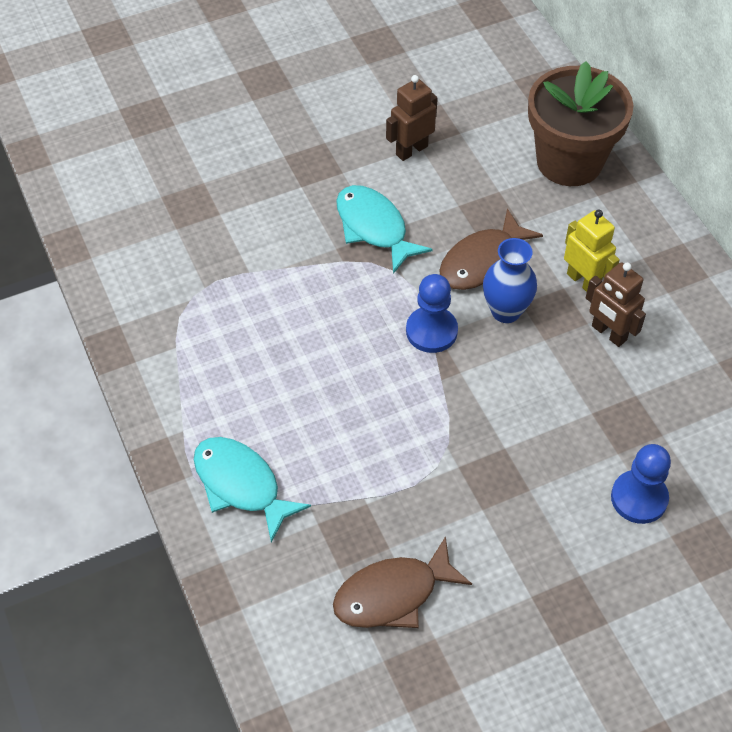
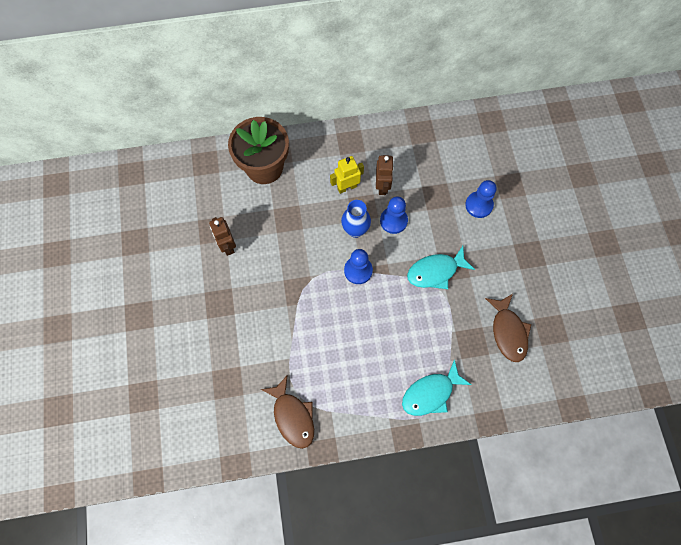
camera: 75 degrees left, 15 degrees up
(374, 228) = (278, 281): turquoise fish -> turquoise fish (435, 271)
(483, 262) = (319, 231): brown fish -> brown fish (292, 416)
(547, 364) = (393, 221): none -> blue pawn
(608, 333) = (382, 186): brown robot -> brown robot turned 60 degrees counterclockwise

